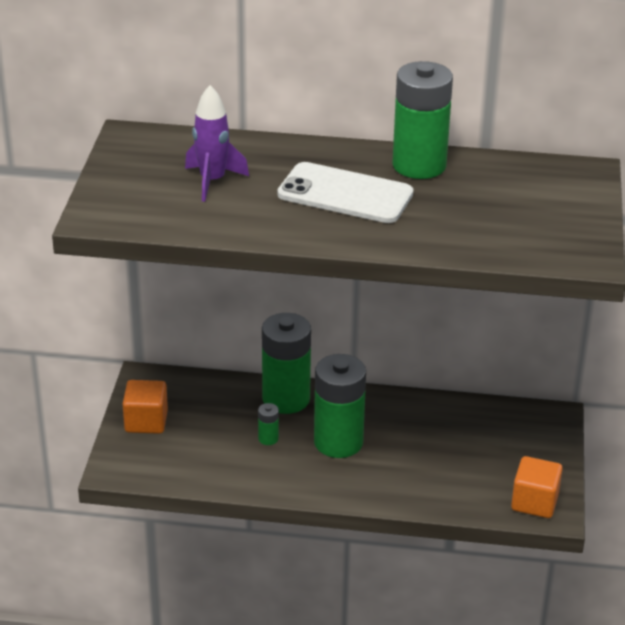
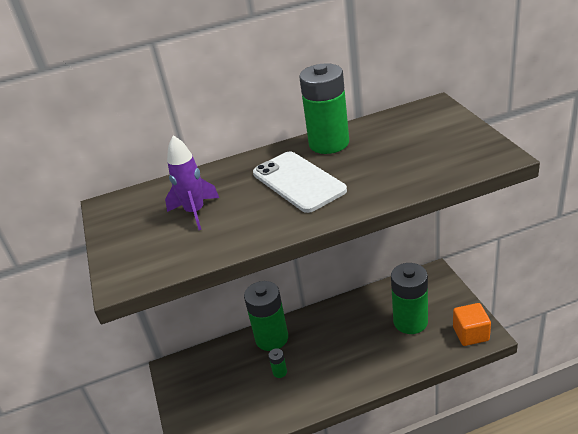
camera: 20 degrees left, 0 degrees up
(146, 421) = (191, 400): orange cube -> none
(338, 442) = (325, 352): green battery -> green battery (410, 321)
(345, 194) = (298, 182): white phone -> white phone turned 60 degrees clockwise

